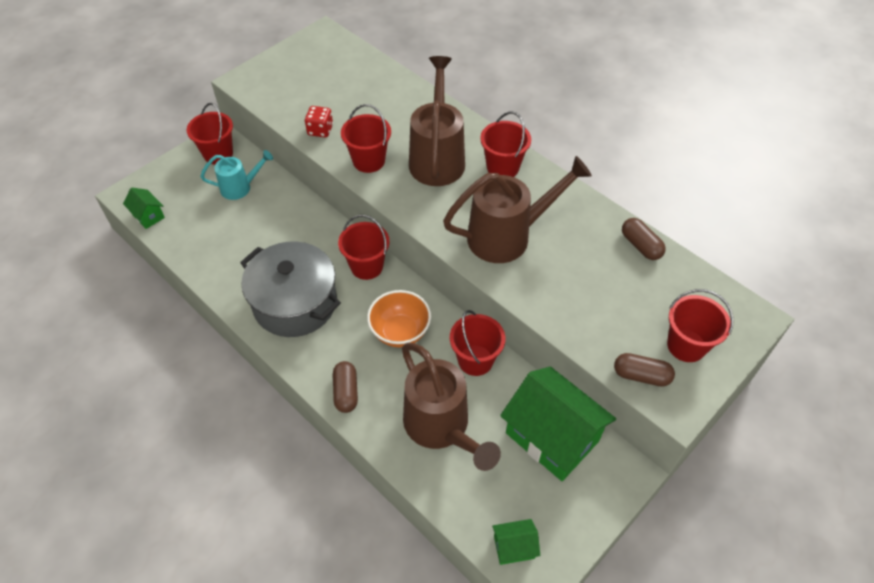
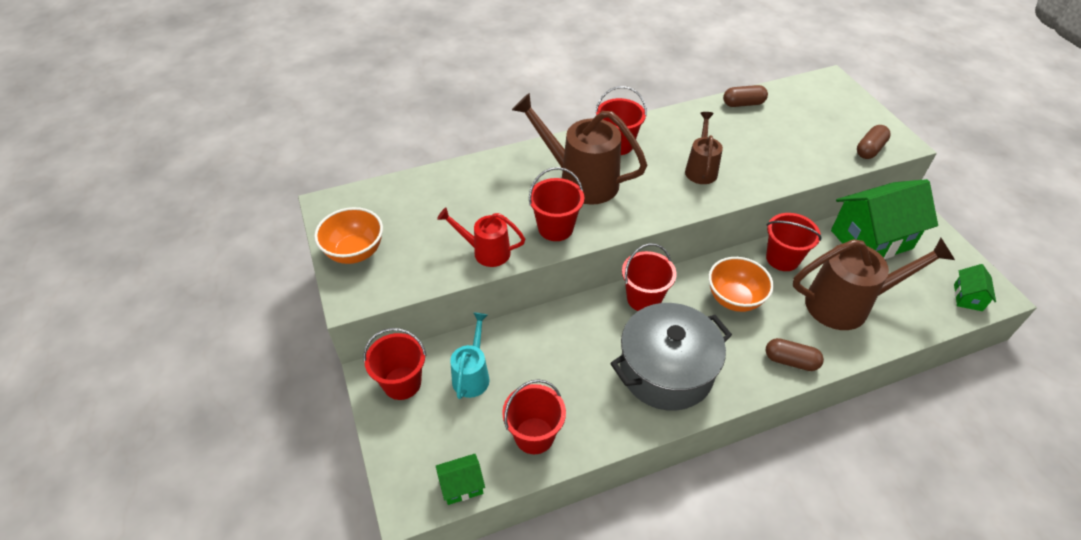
camera: 65 degrees left, 5 degrees down
(284, 65) = (355, 252): none -> orange bowl
(320, 130) = (486, 252): red dice -> red watering can
(508, 236) = (701, 169): brown watering can -> brown watering can, size x0.57
(686, 345) = (847, 118): red bucket -> red bucket (534, 435)

